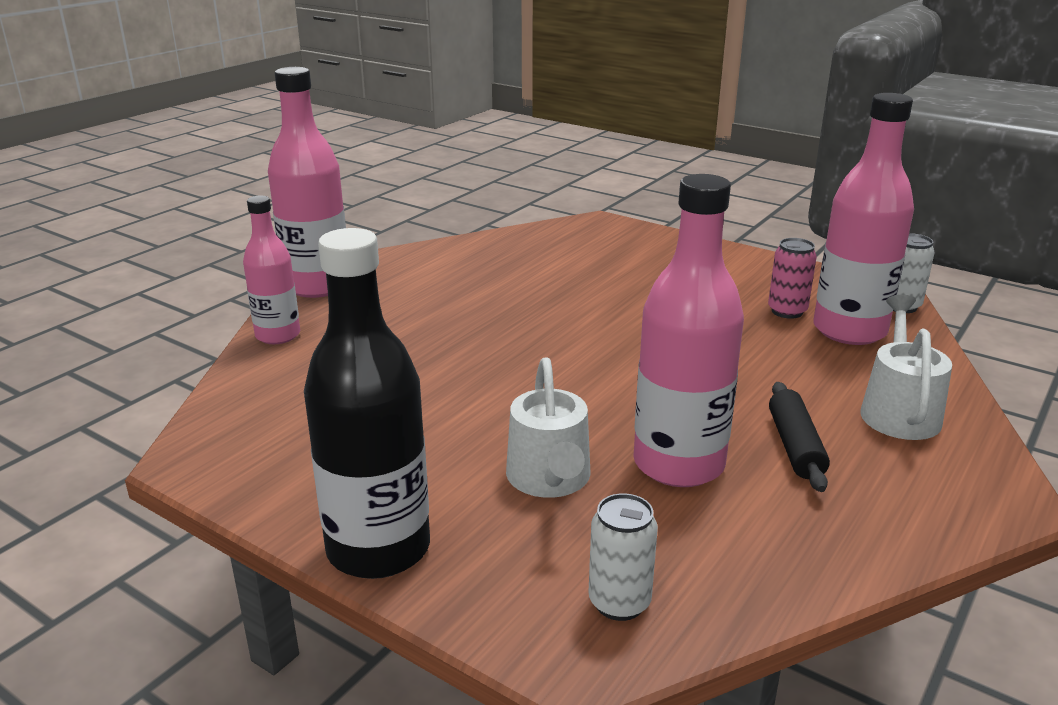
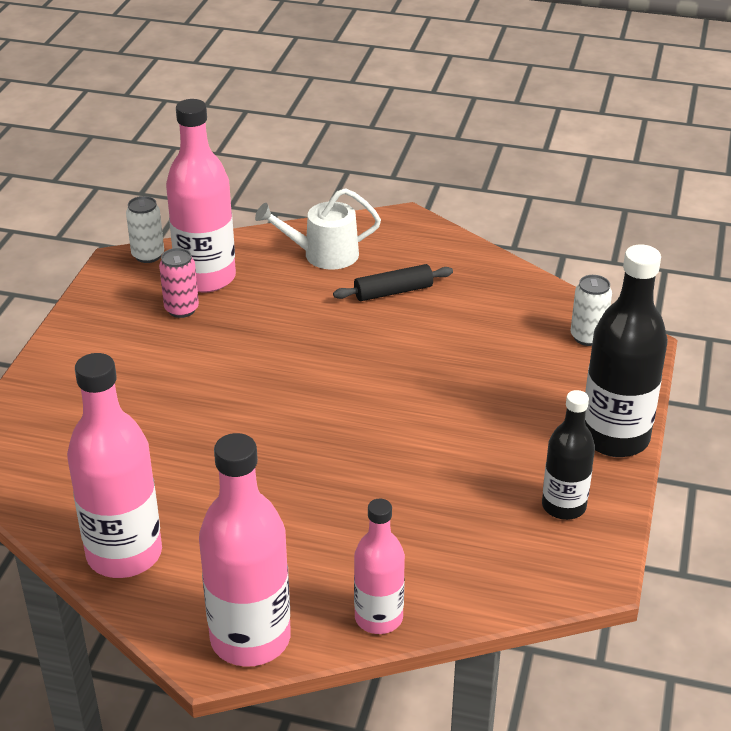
camera: 110 degrees left, 10 degrees up
(303, 468) = (563, 506): none -> black bottle
(550, 479) = (496, 385): white watering can -> none
(678, 464) = (444, 335): pink bottle -> pink bottle (124, 554)

